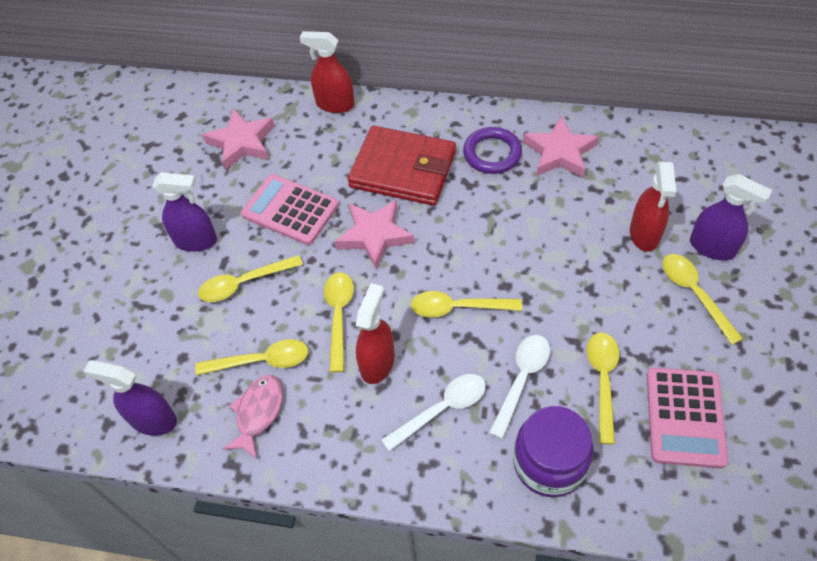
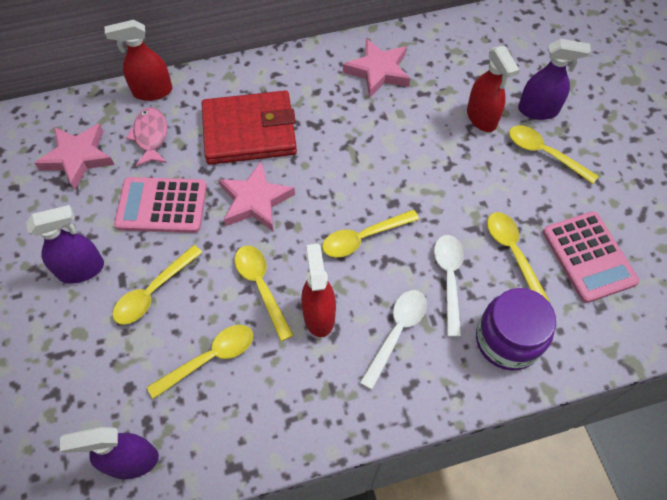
camera: 30 degrees left, 5 degrees up
(258, 413) = (233, 408): pink fish -> pink fish (151, 136)
(492, 153) = (321, 91): purple ring -> none

